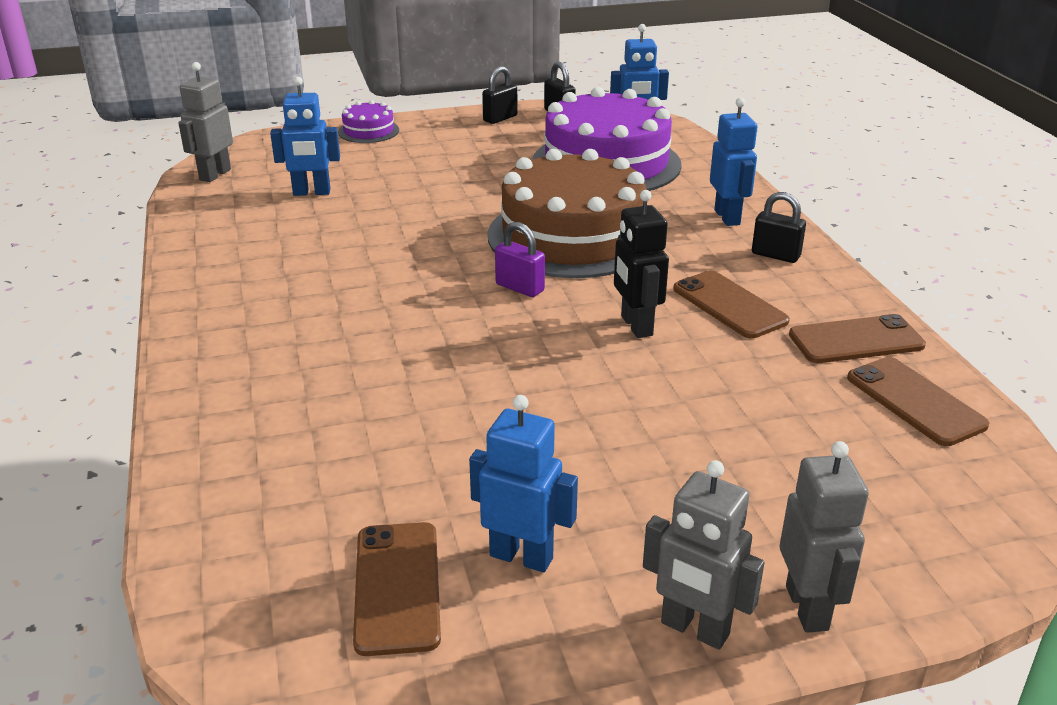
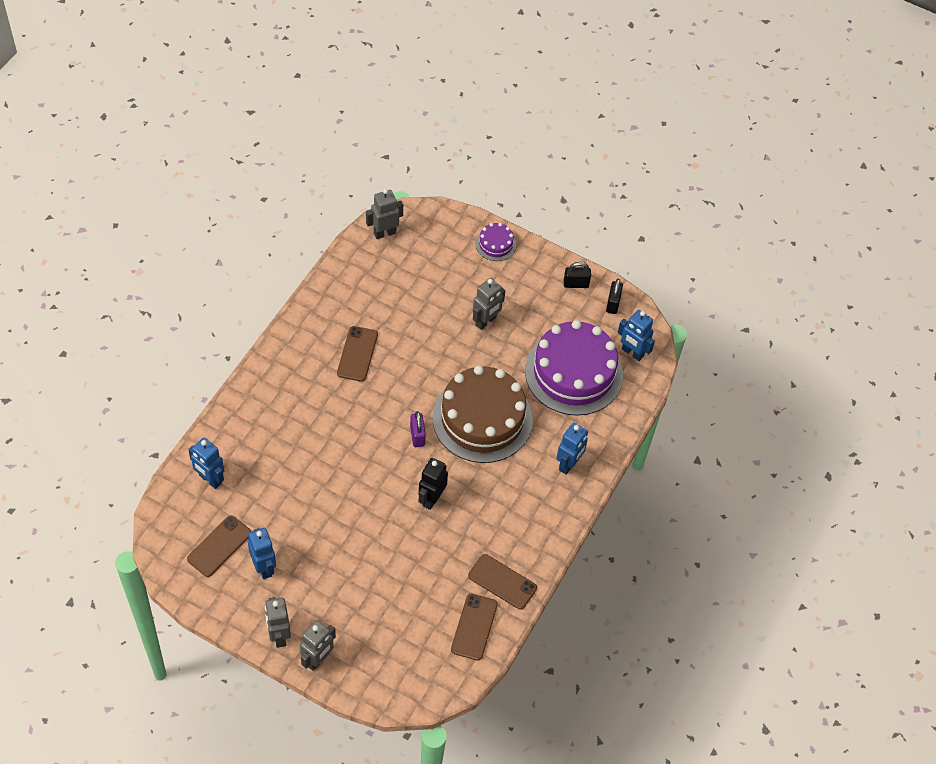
camera: 40 degrees right, 25 degrees up
(311, 192) = (411, 286): blue robot -> blue robot (210, 479)
(448, 176) = (486, 321): none -> grey robot
(729, 305) = (484, 519): brown phone -> brown phone (357, 354)
(775, 255) = (549, 508): black padlock -> none

